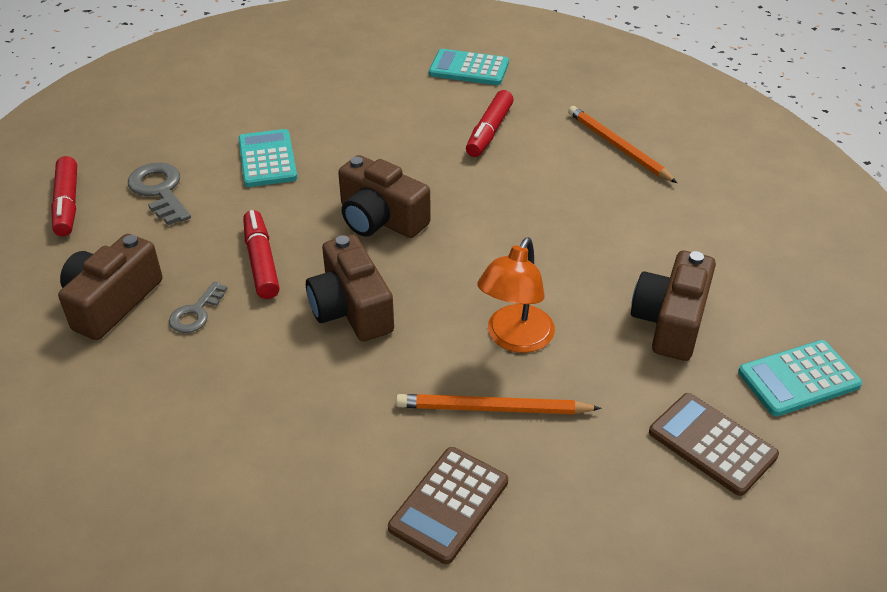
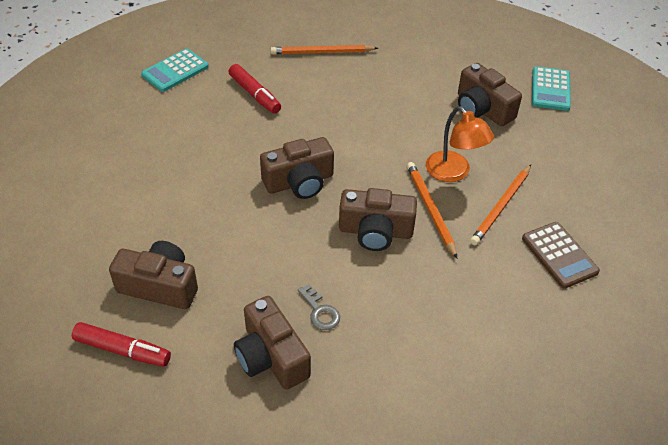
camera: 60 degrees left, 5 degrees up
(160, 191) = (160, 286): grey key -> brown camera
(261, 261) = (293, 257): red marker -> none
(267, 159) = (179, 211): turquoise calculator -> none
(428, 341) = (430, 209): none -> orange pencil
(712, 444) = (574, 140): brown calculator -> none

